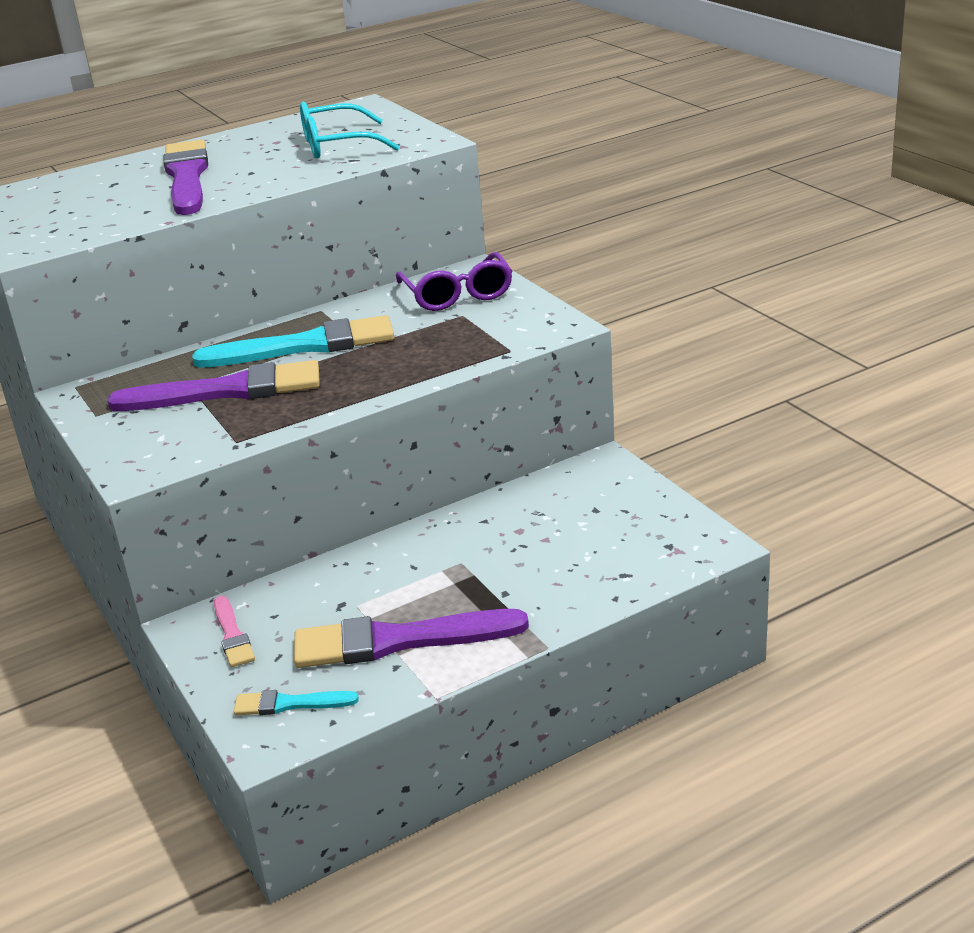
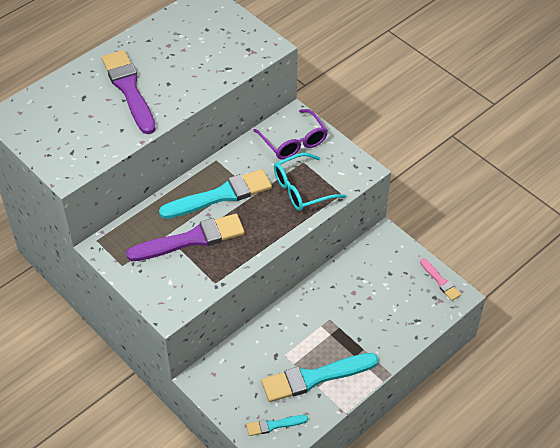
camera: 15 degrees left, 20 degrees up
(232, 635) = (226, 383): pink brush -> pink brush (440, 281)
(336, 145) = (210, 50): turquoise glasses -> turquoise glasses (301, 189)
(399, 641) = (315, 377): purple brush -> turquoise brush

